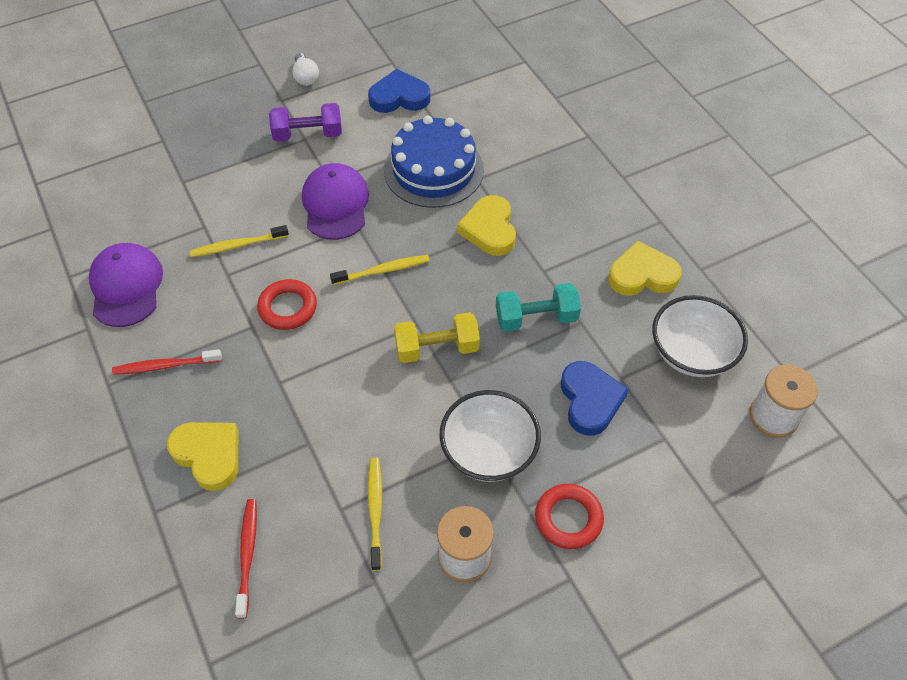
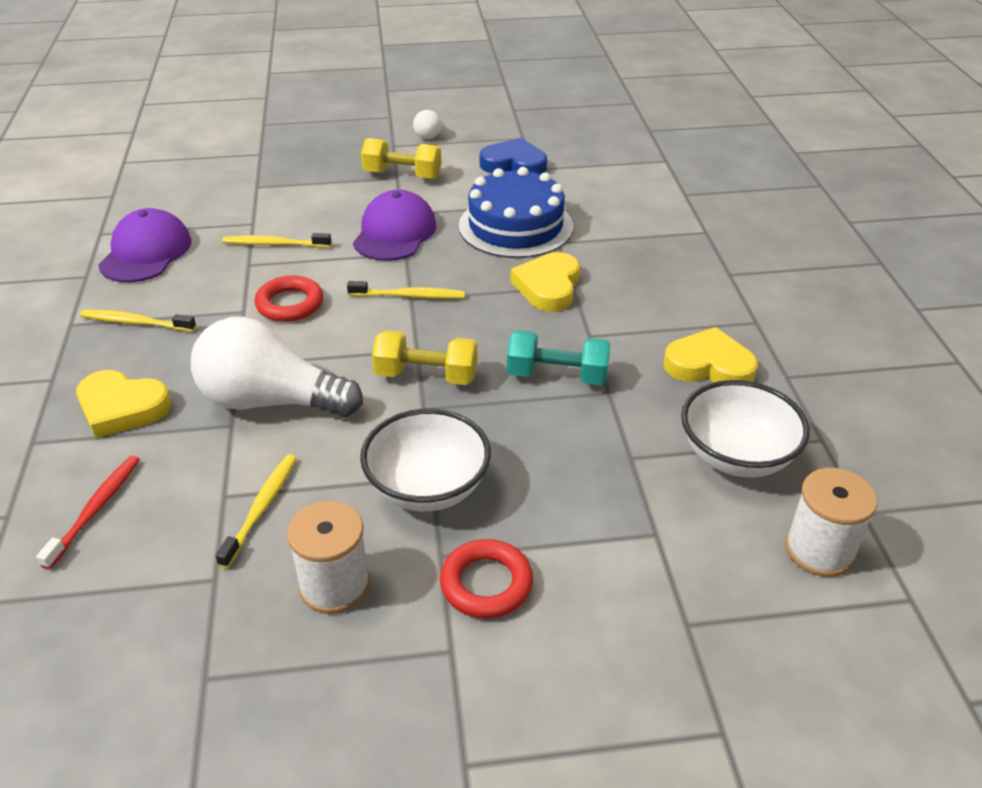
camera: 20 degrees right, 15 degrees down
(165, 366) = (135, 322): red toothbrush -> yellow toothbrush
(208, 455) = (122, 408): yellow heart -> yellow heart turned 135 degrees clockwise
(308, 134) = (402, 175): purple dumbbell -> yellow dumbbell
(327, 410) = (270, 401): none -> white light bulb
(590, 400) = (580, 469): blue heart -> none

